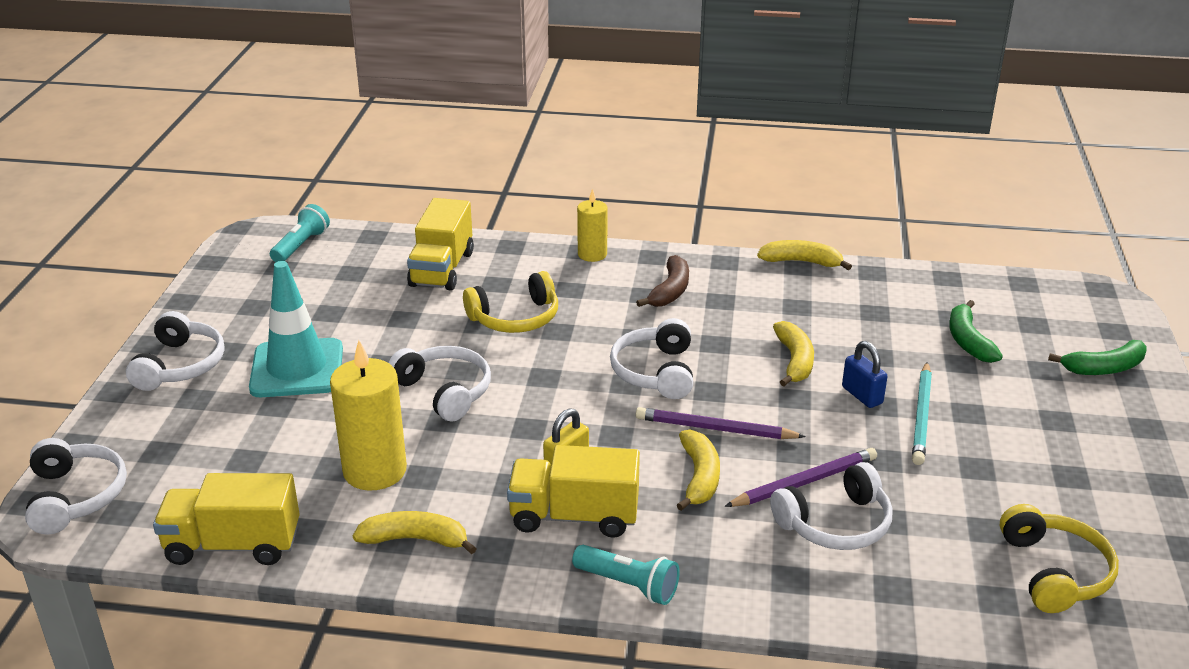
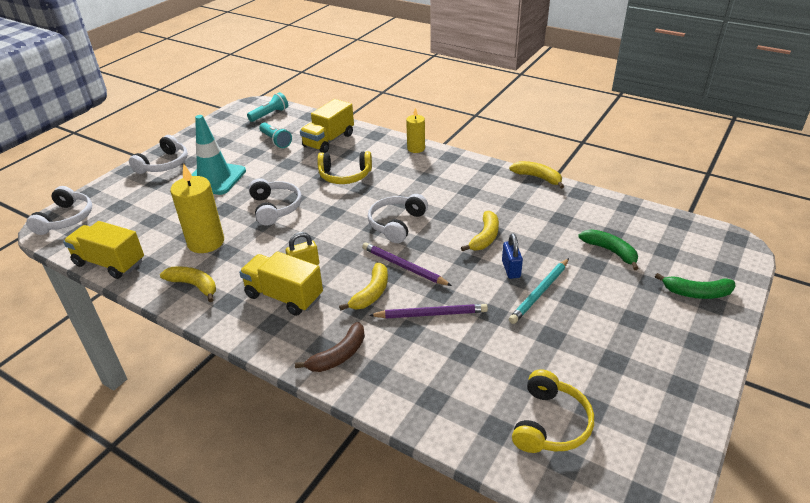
camera: 25 degrees right, 5 degrees up
(628, 585) = (280, 346): turquoise flashlight -> turquoise flashlight (276, 141)
(670, 291) = (443, 178): brown banana -> brown banana (338, 355)
(835, 523) = (429, 346): white headphones -> none
(968, 341) = (610, 251): green banana -> green banana turned 120 degrees clockwise

